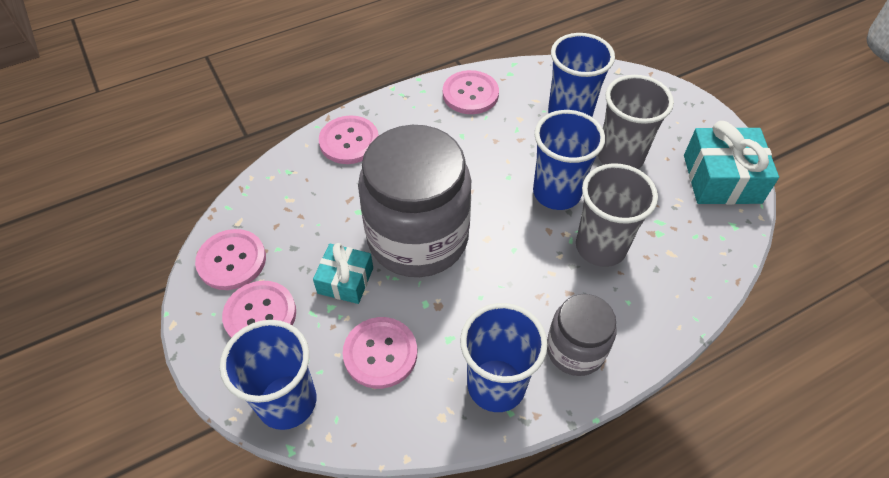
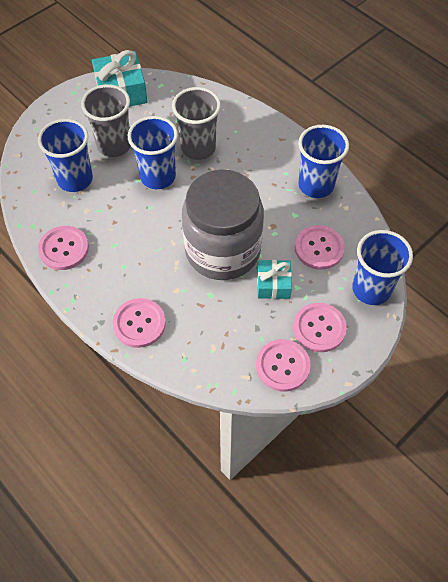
camera: 105 degrees left, 5 degrees up
(575, 349) = (278, 152): grey jar -> none

